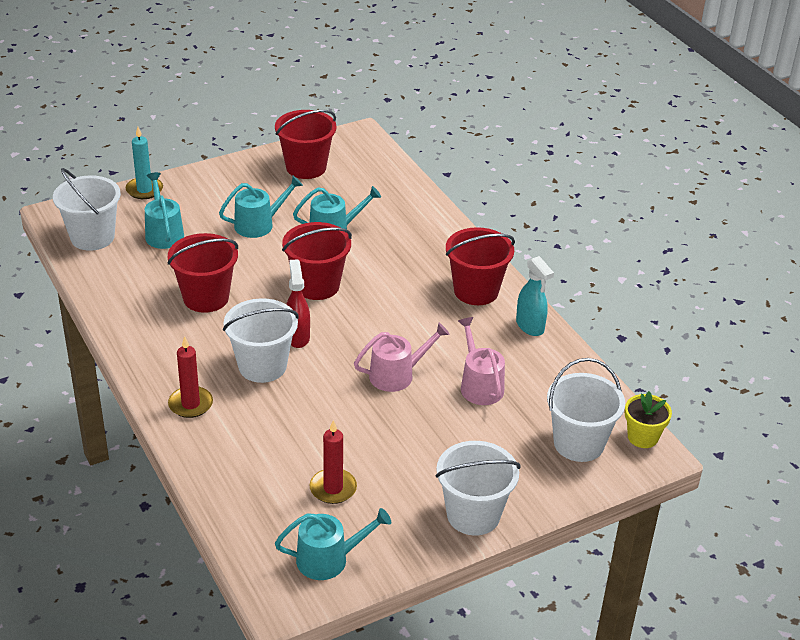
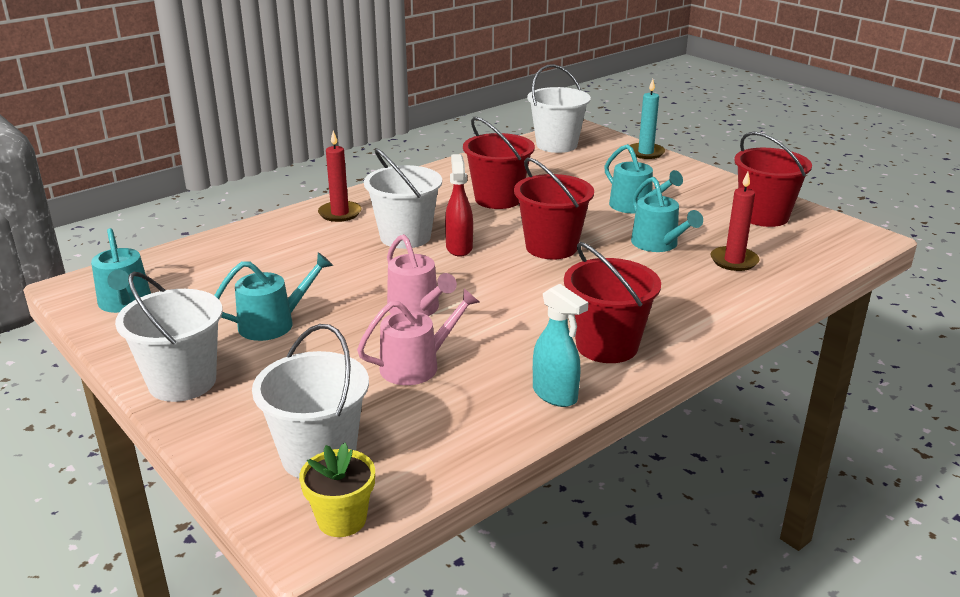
camera: 80 degrees right, 10 degrees down
(163, 233) = (585, 169): turquoise watering can -> turquoise watering can (273, 324)
(297, 337) = (459, 248): red spray bottle -> red spray bottle turned 75 degrees counterclockwise
(333, 488) = (227, 293): red candle -> red candle (734, 261)
(530, 326) = (555, 395): turquoise spray bottle -> turquoise spray bottle turned 90 degrees counterclockwise

